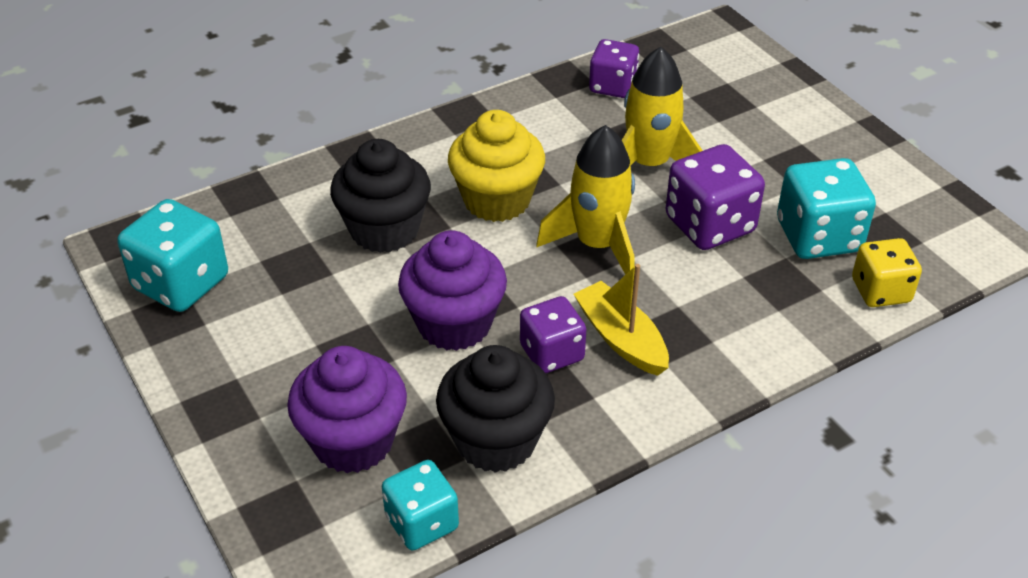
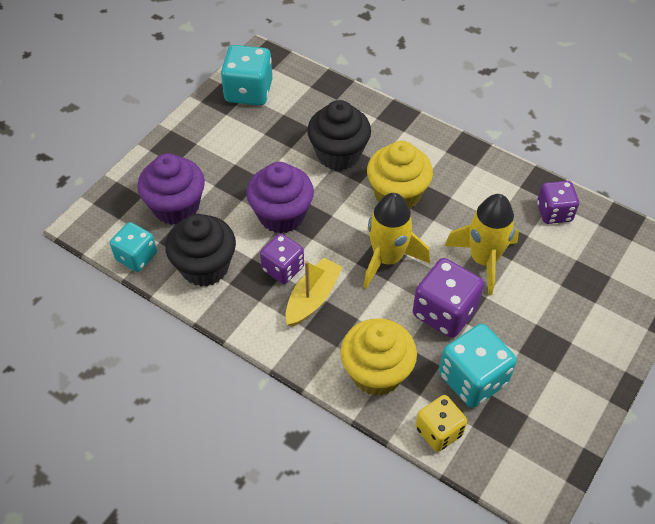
camera: 65 degrees right, 10 degrees up
(772, 317) = (376, 373): none -> yellow cupcake

